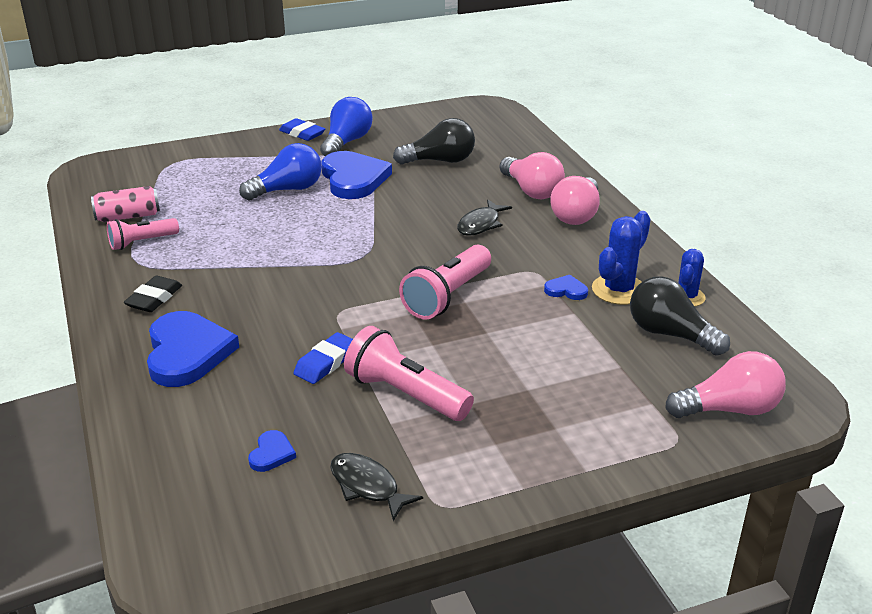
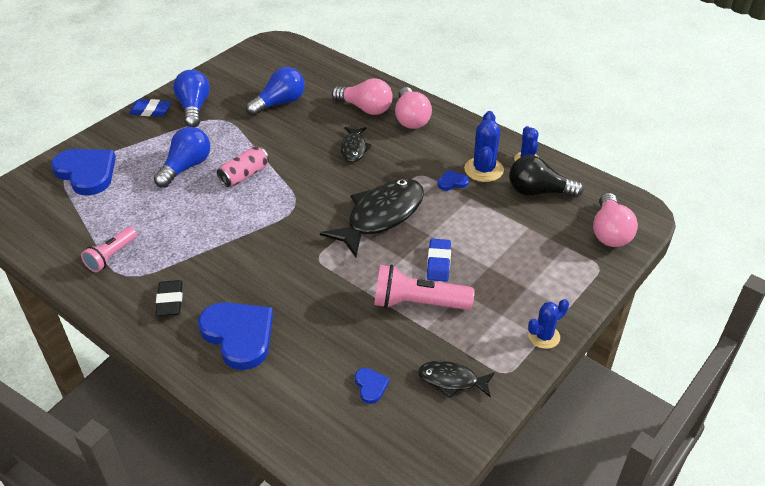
camera: 30 degrees left, 10 degrees up
(128, 216) = (76, 237): pink can -> pink can (244, 175)
(326, 363) = (345, 301): blue eraser -> blue eraser (438, 263)
(353, 179) = (229, 140): blue heart -> blue heart (86, 173)
(440, 161) = (280, 103): black light bulb -> blue light bulb
(447, 296) = (381, 216): pink flashlight -> black fish
(527, 487) = (544, 336): none -> blue cactus
(729, 409) = (609, 232): pink light bulb -> pink light bulb turned 135 degrees clockwise

